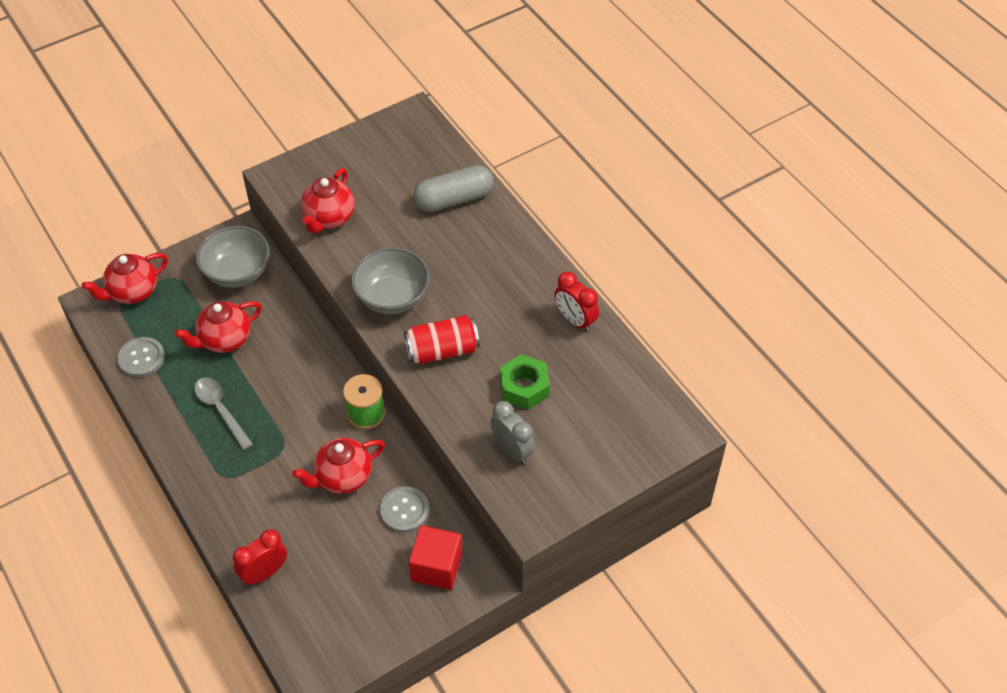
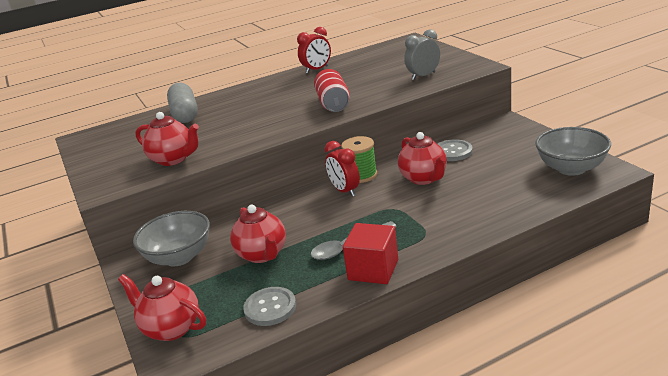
camera: 80 degrees left, 25 degrees down
(133, 292) = (171, 328): red teapot -> red teapot turned 150 degrees clockwise
(264, 573) = (523, 203): red clock -> red clock (345, 191)
(392, 297) = (275, 125): grey bowl -> grey bowl (571, 168)
(436, 567) = (499, 136): red cube -> red cube (373, 270)
(524, 387) = (371, 77): green nut -> none

